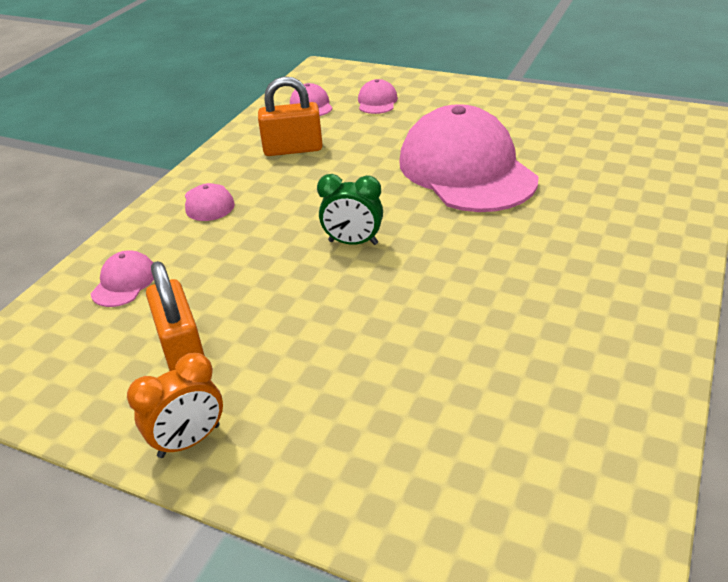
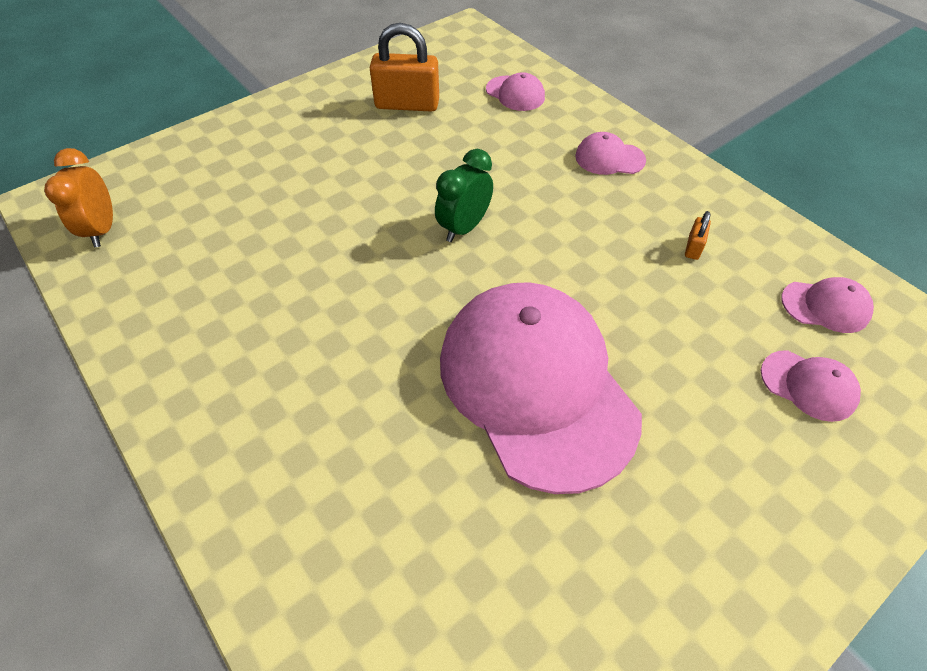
camera: 115 degrees right, 15 degrees up
(189, 441) = (324, 92): orange clock -> orange clock (102, 230)
(293, 149) = (693, 247): orange padlock -> orange padlock, size x0.45
(466, 170) = (536, 385): pink cap -> pink cap turned 120 degrees counterclockwise

